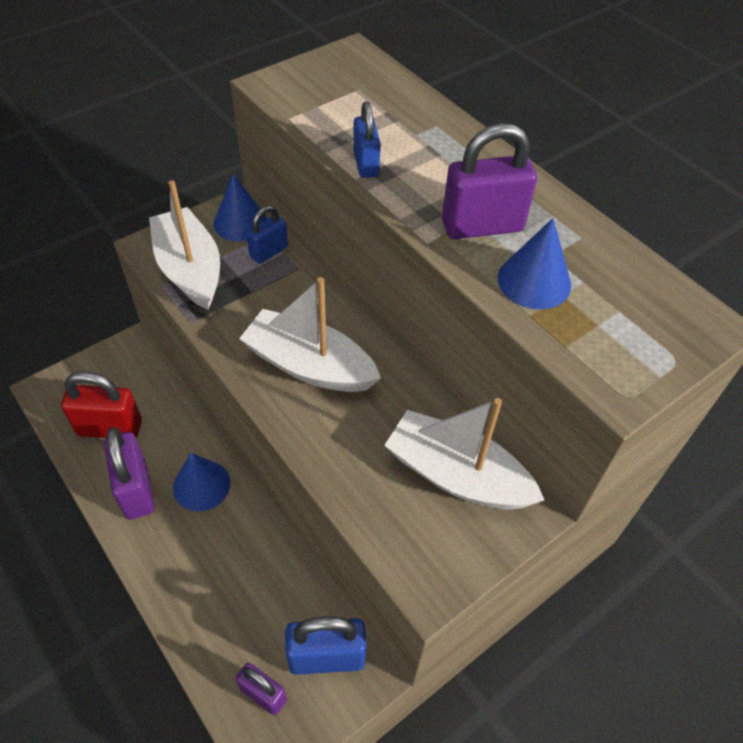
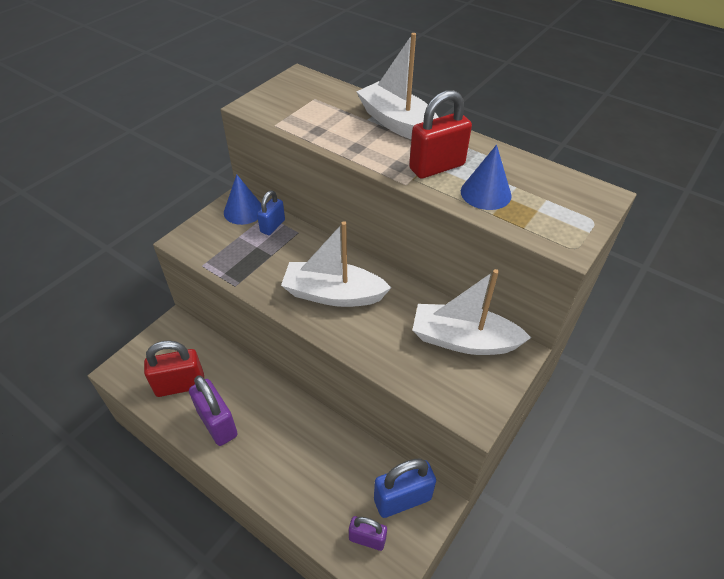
camera: 15 degrees left, 5 degrees down
(190, 269) = (219, 250): white boat -> white boat (398, 123)
(201, 485) = (266, 407): blue cone -> none
(366, 164) = (341, 144): blue padlock -> none
(482, 226) = (436, 167): purple padlock -> red padlock

